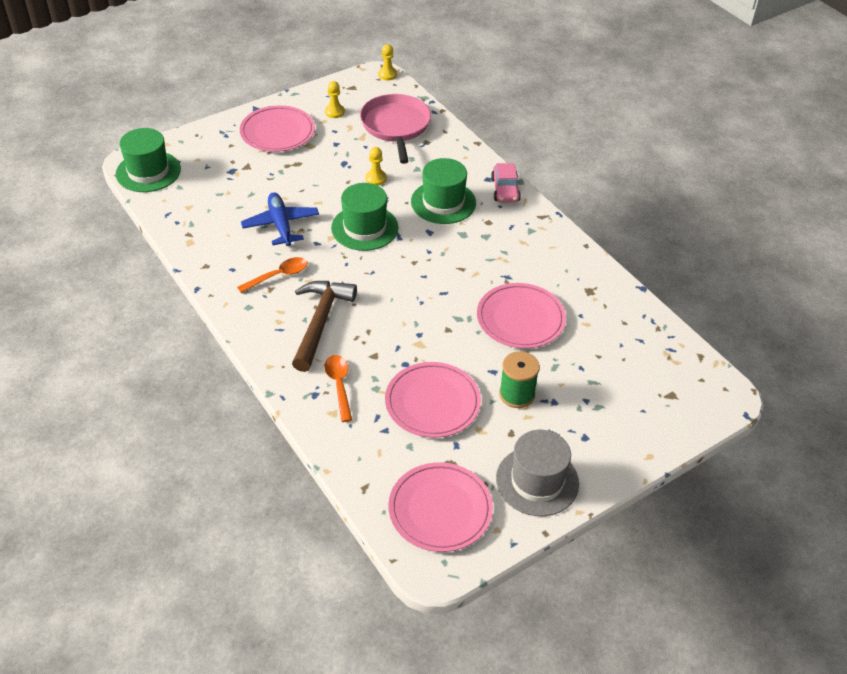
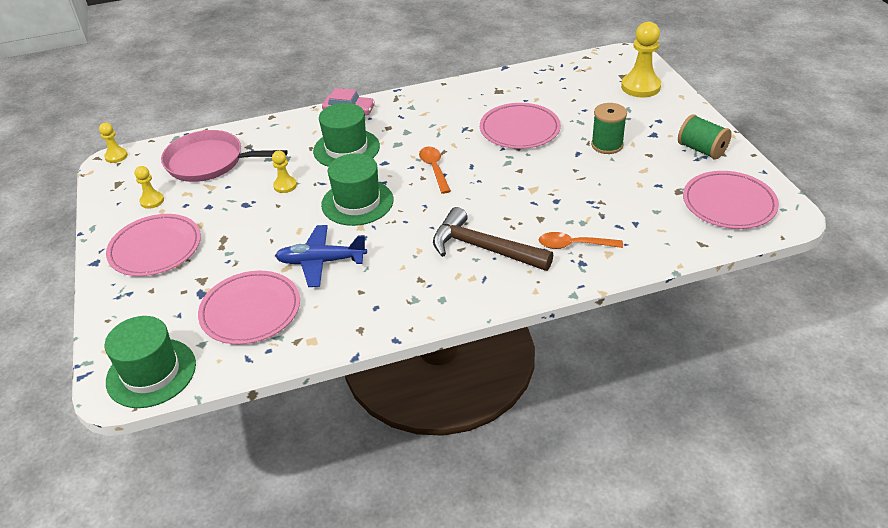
camera: 70 degrees left, 5 degrees down
(278, 276) = (402, 271): orange spoon -> orange spoon (434, 169)
(432, 403) = (607, 191): pink plate -> pink plate (250, 311)
(537, 481) = (701, 150): grey hat -> green spool
(653, 414) = (640, 87): none -> yellow pawn

